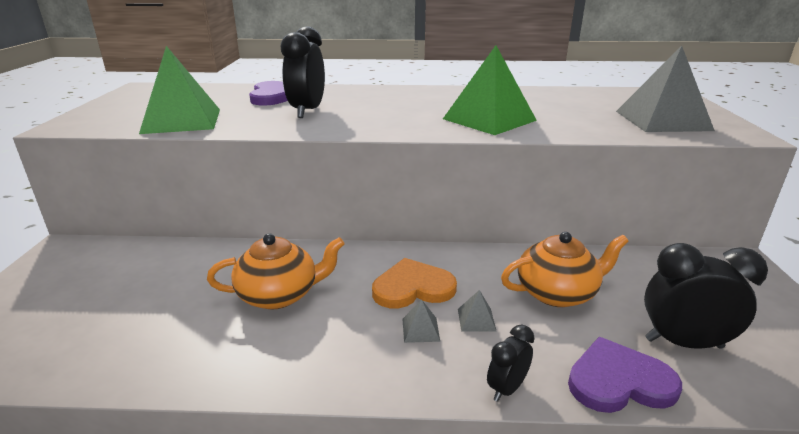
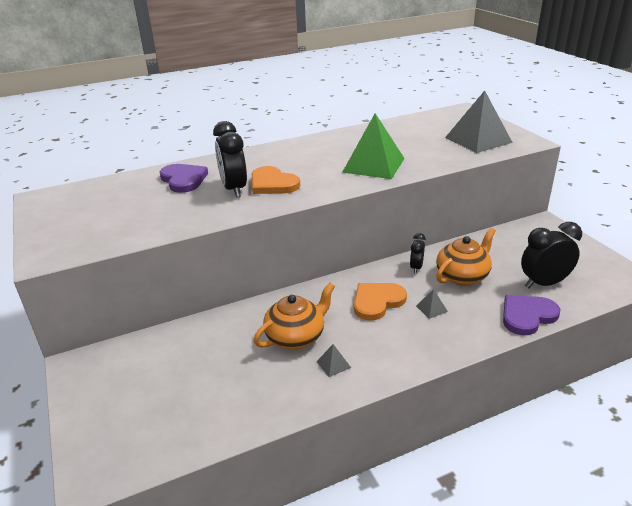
camera: 25 degrees left, 5 degrees up
(182, 121) = (144, 225): green pyramid -> none
(352, 114) = (272, 184): none -> orange heart
(420, 329) = (405, 326): grey pyramid -> grey pyramid (333, 364)
(507, 388) = (477, 341): black clock -> black clock (416, 267)

